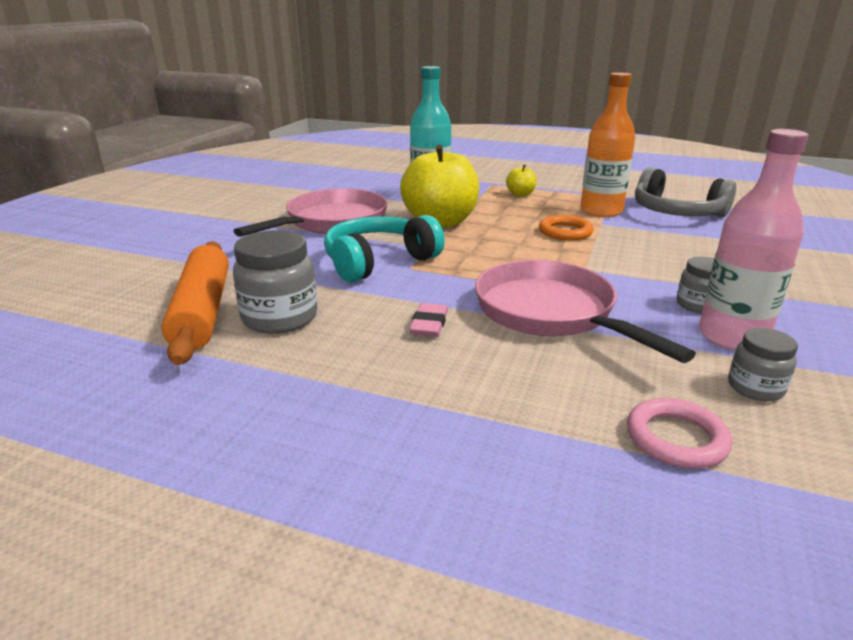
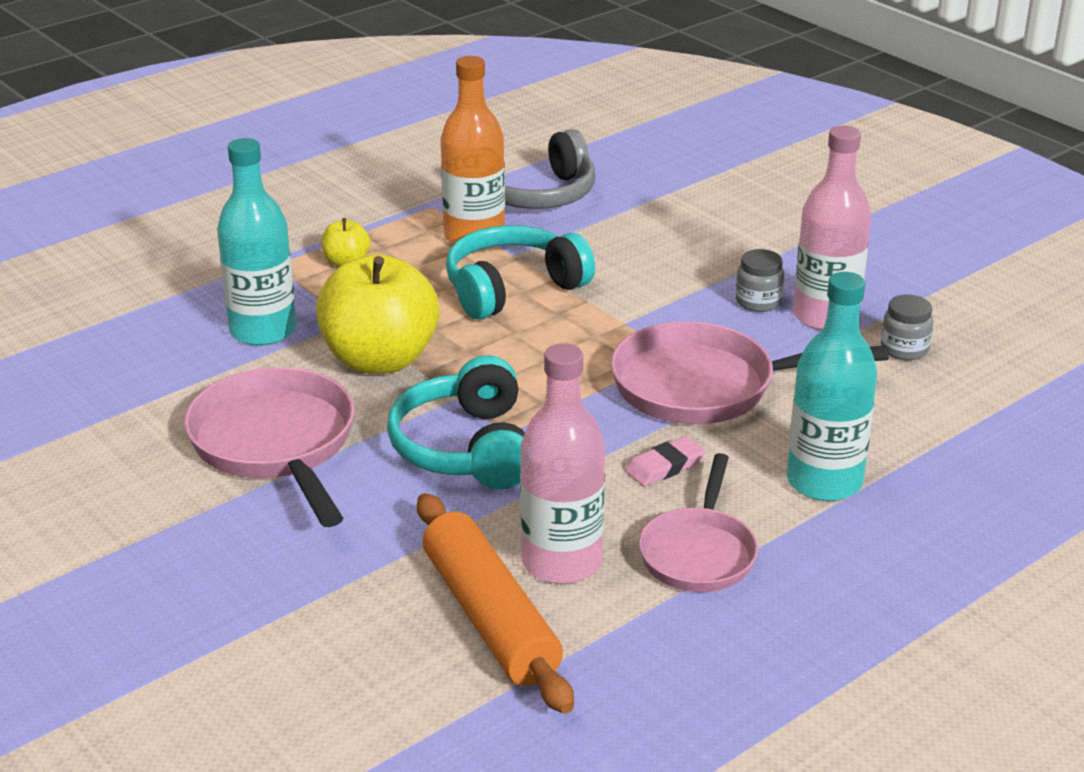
camera: 60 degrees left, 5 degrees up
(202, 311) = (490, 617): orange rolling pin -> orange rolling pin turned 45 degrees clockwise
(280, 318) = (562, 562): grey jar -> pink bottle
(329, 365) = (698, 553): none -> pink pan
(429, 324) = (664, 466): pink eraser -> pink eraser turned 75 degrees counterclockwise
(486, 398) = (824, 482): none -> turquoise bottle
(565, 232) = (512, 288): orange ring -> turquoise headphones
(676, 438) = (939, 417): pink ring -> none

